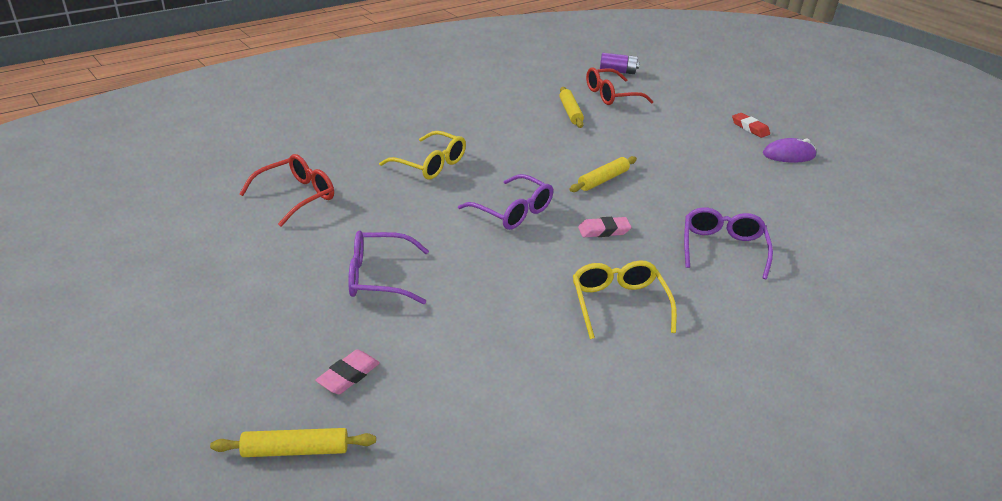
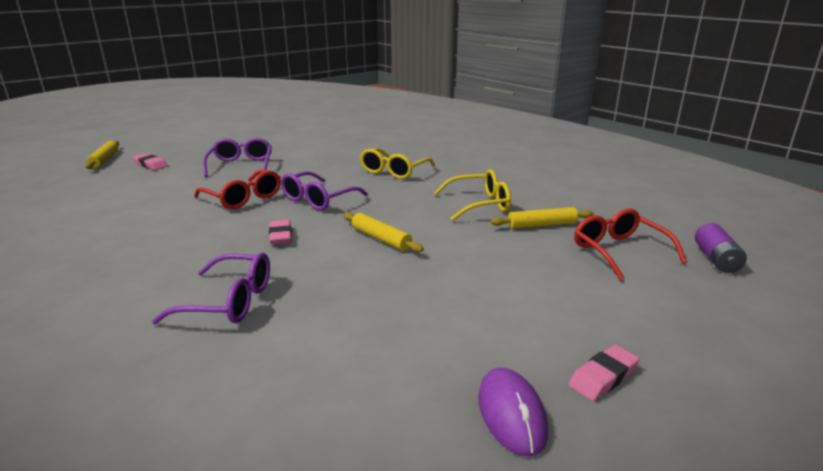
camera: 90 degrees right, 10 degrees down
(297, 196) = (341, 142): red glasses -> red glasses (244, 198)
(618, 304) = (165, 238): yellow glasses -> yellow glasses (479, 204)
(750, 128) = (603, 377): red eraser -> pink eraser

